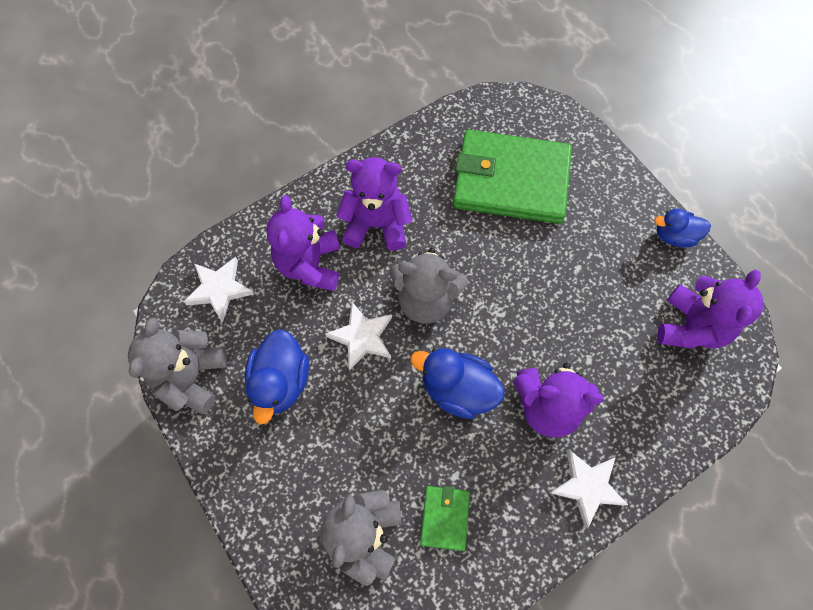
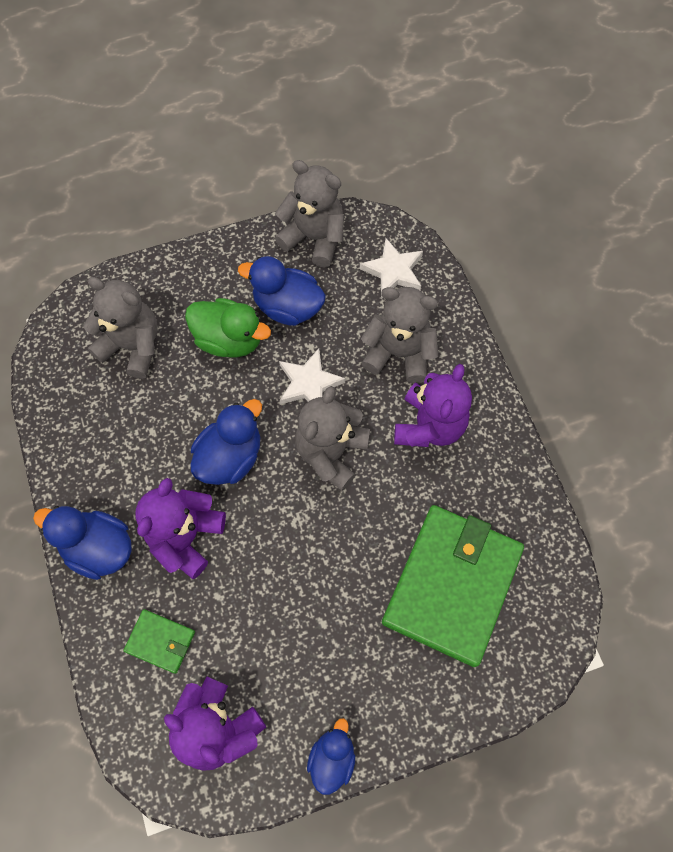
camera: 105 degrees right, 0 degrees up
(310, 264) = (399, 353): purple teddy bear -> grey teddy bear
(332, 430) = (229, 339): none -> green duck
(445, 517) = (121, 413): green wallet -> green wallet (160, 641)
(587, 486) = (98, 548): white star -> blue duck

